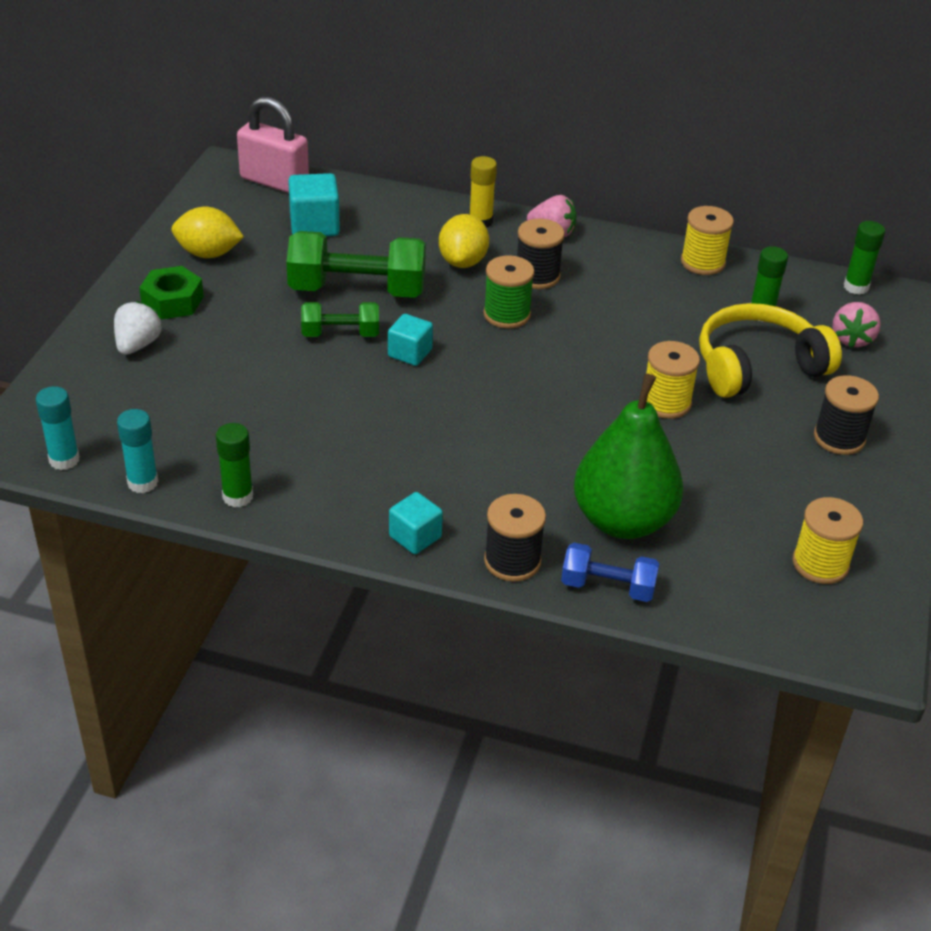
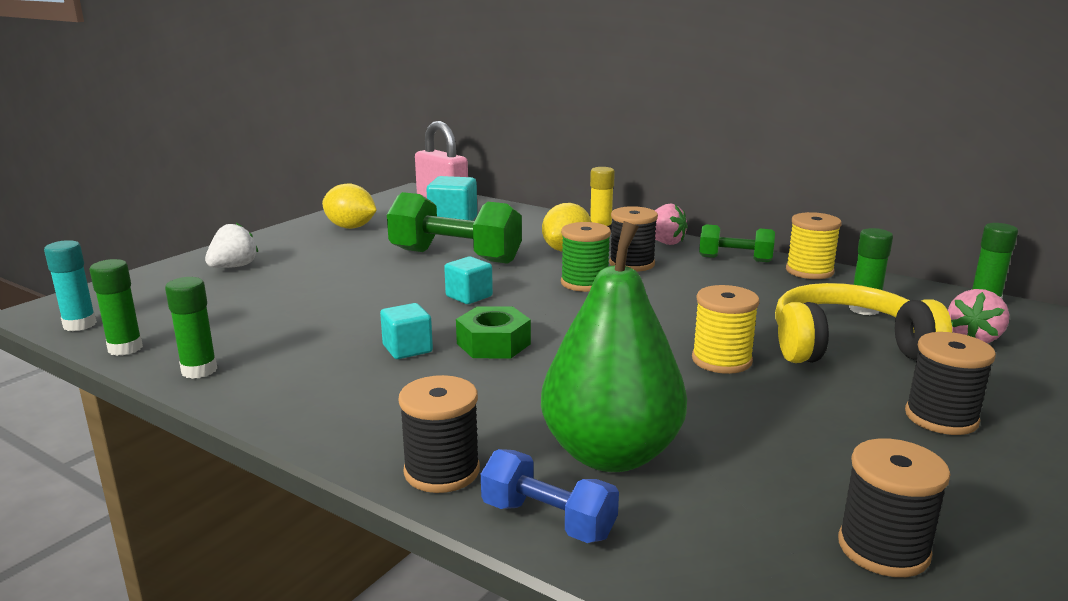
camera: 20 degrees right, 20 degrees down
(143, 482) = (125, 348): turquoise glue stick -> green glue stick
(172, 301) = (292, 247): green nut -> green nut (493, 344)
(340, 334) = (415, 278): green dumbbell -> green dumbbell (735, 259)
(415, 537) = (347, 430): turquoise cube -> turquoise cube (407, 349)
(820, 564) = (883, 549): yellow spool -> black spool

